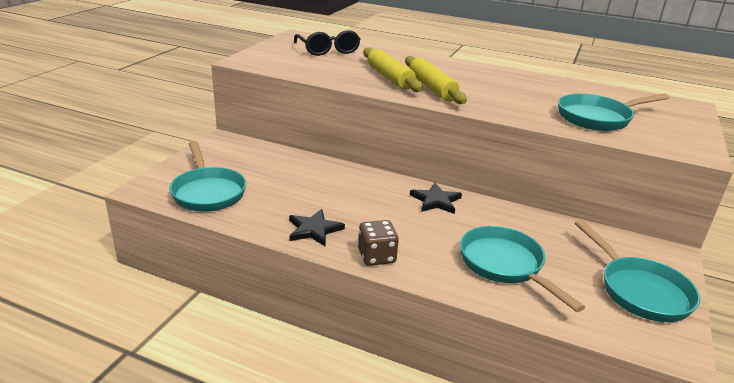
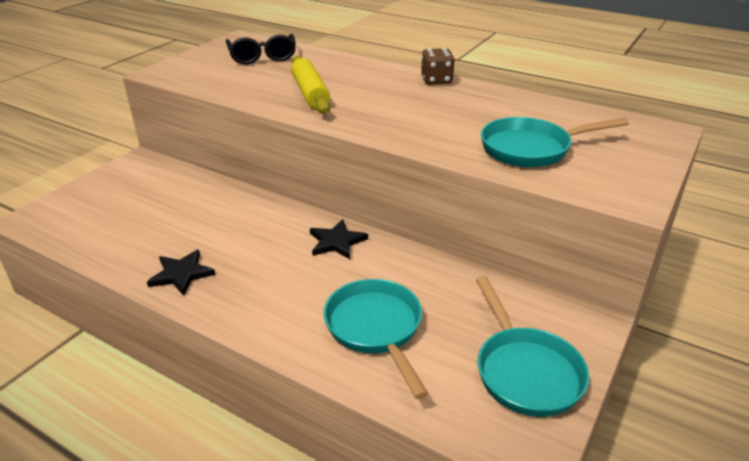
camera: 10 degrees right, 5 degrees up
(208, 192) = (91, 224): turquoise pan -> none
(376, 256) = (233, 311): brown dice -> brown dice (436, 80)
(432, 88) = (351, 107): yellow rolling pin -> none

